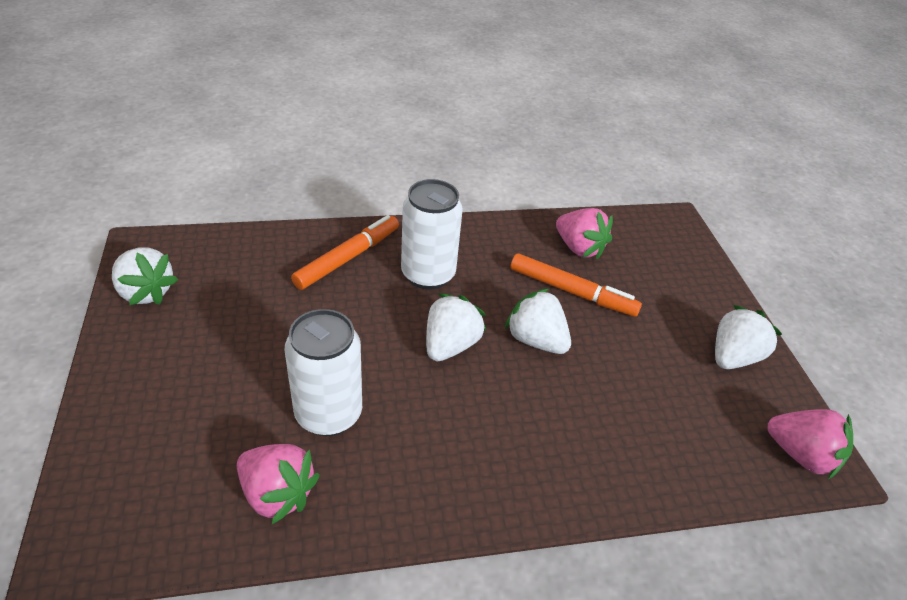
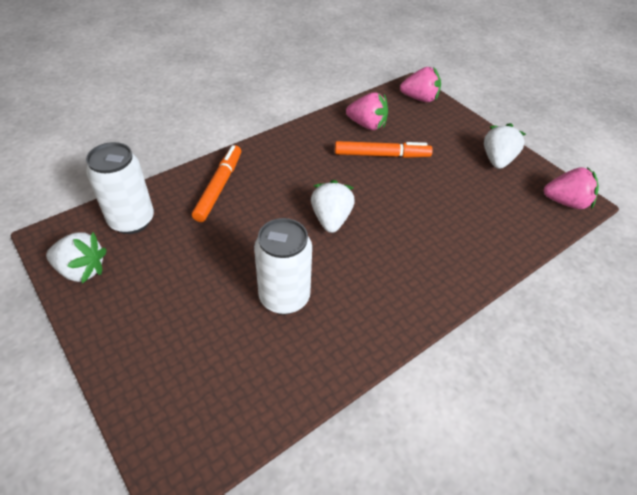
camera: 25 degrees left, 5 degrees up
(277, 494) = (289, 364): pink strawberry -> pink strawberry (419, 98)
(428, 274) = (283, 178): white can -> white can (132, 220)
(536, 340) = (381, 194): white strawberry -> none

